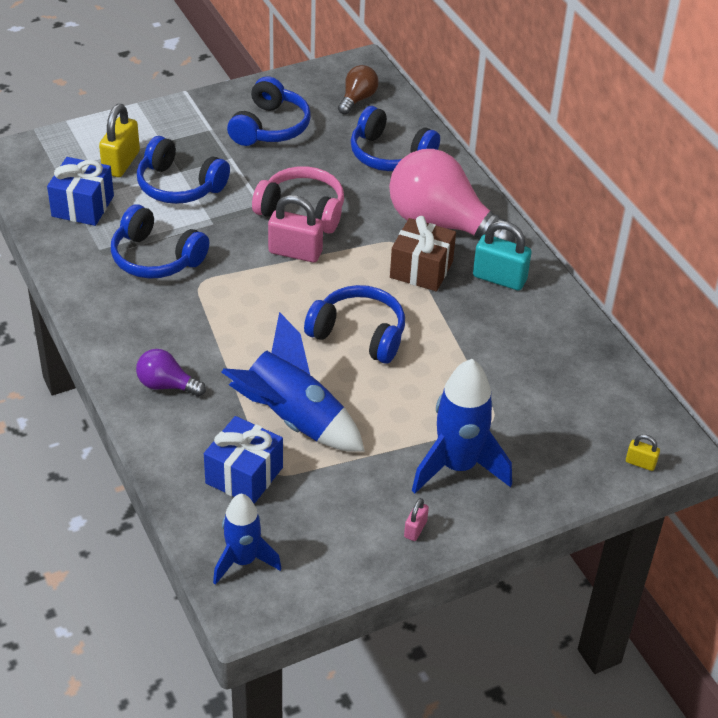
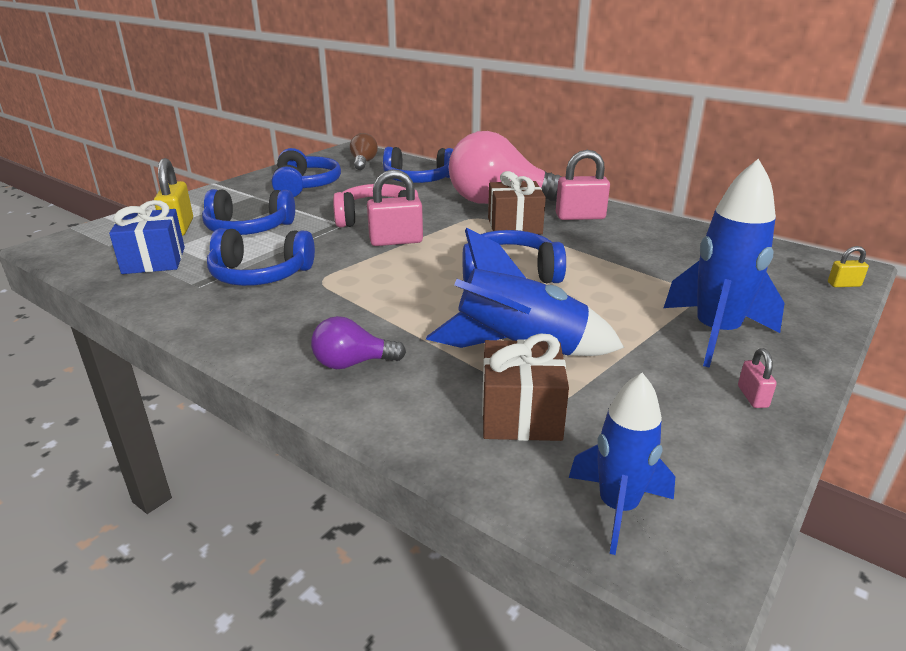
camera: 25 degrees left, 15 degrees down
(244, 475) = (520, 414): blue gift -> brown gift
(499, 278) = (580, 217): turquoise padlock -> pink padlock

